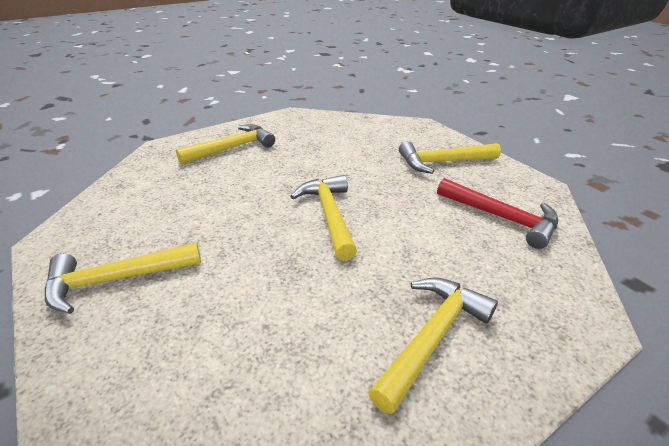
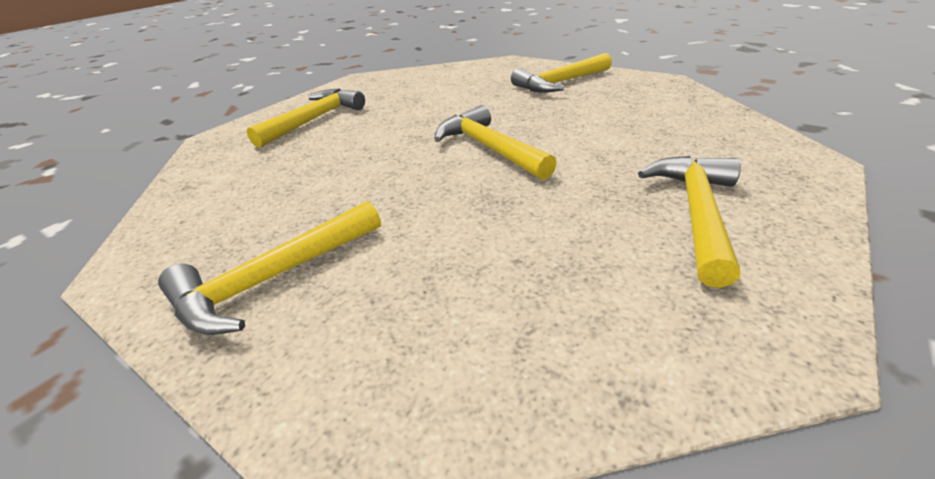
camera: 20 degrees left, 0 degrees up
(501, 217) = (657, 109): red hammer -> none

